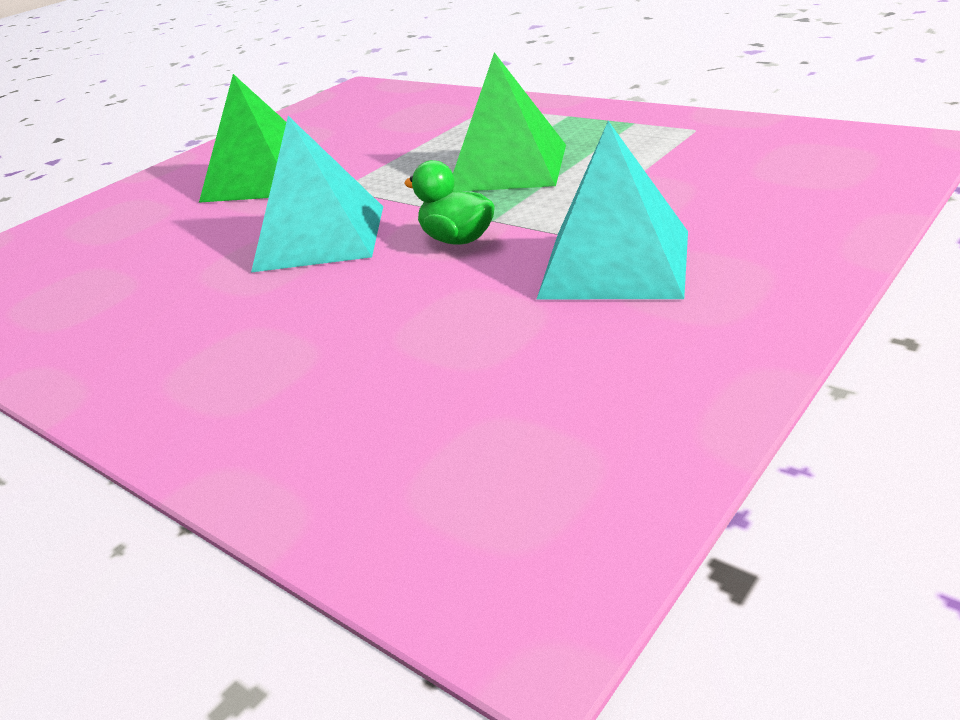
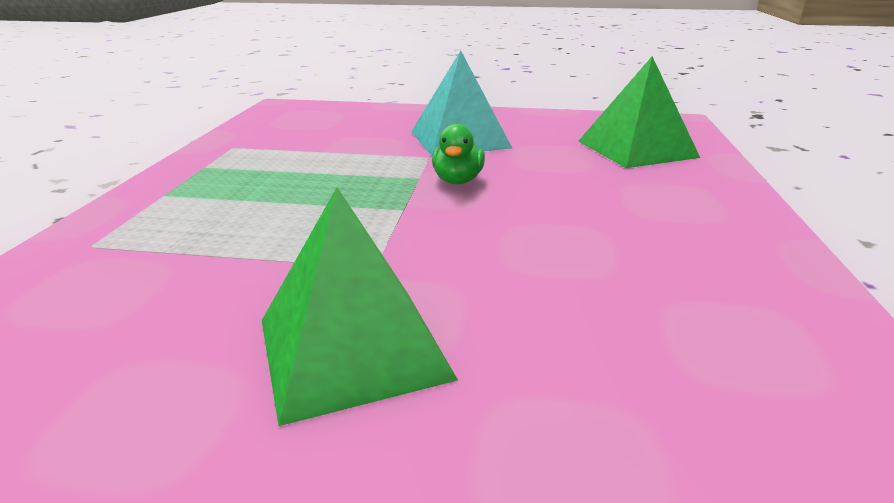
camera: 125 degrees left, 5 degrees down
(320, 237) = (492, 234): turquoise pyramid -> none
(508, 167) = (311, 192): green pyramid -> green pyramid (637, 149)

